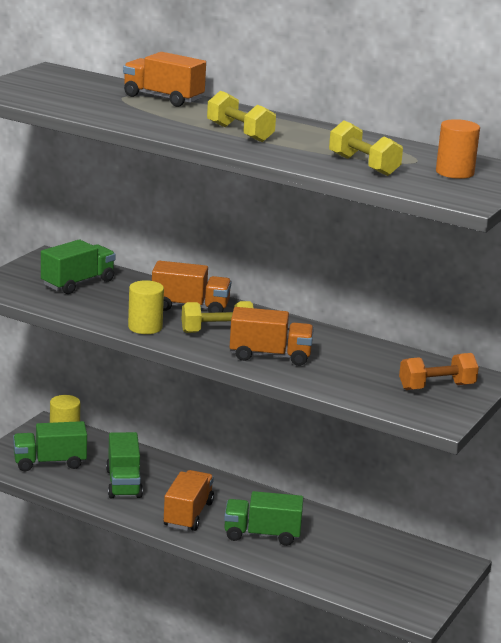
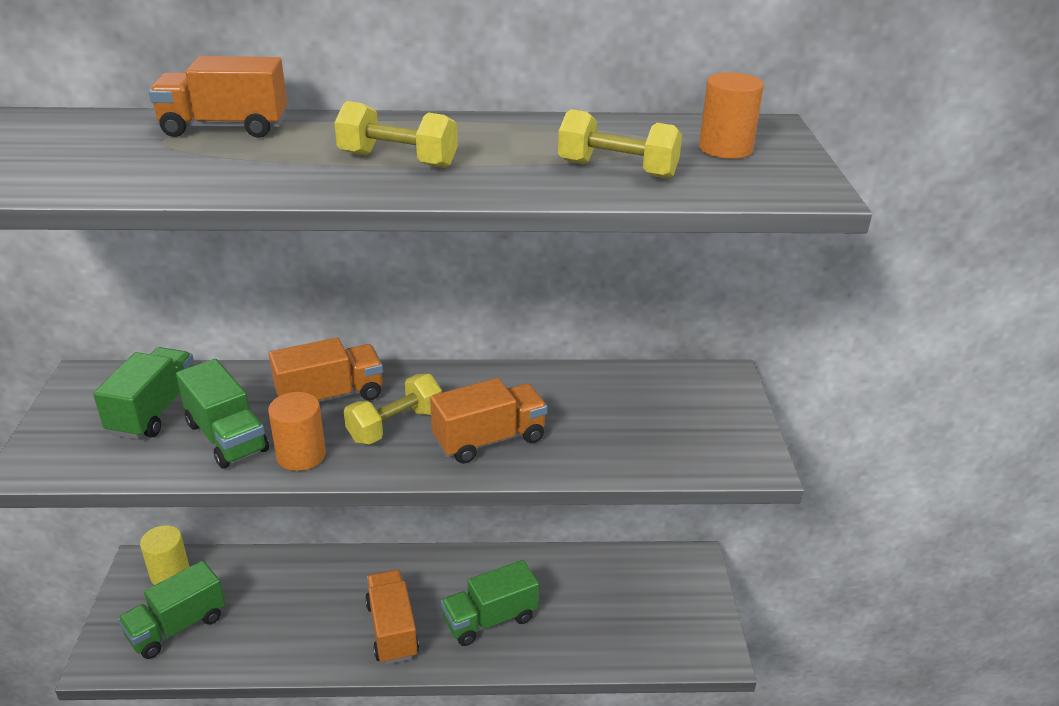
camera: 30 degrees left, 10 degrees up
(123, 483) = (288, 617): green truck -> green truck (226, 437)
(145, 327) = (301, 455): yellow cylinder -> orange cylinder
(436, 387) = (700, 411): orange dumbbell -> none

